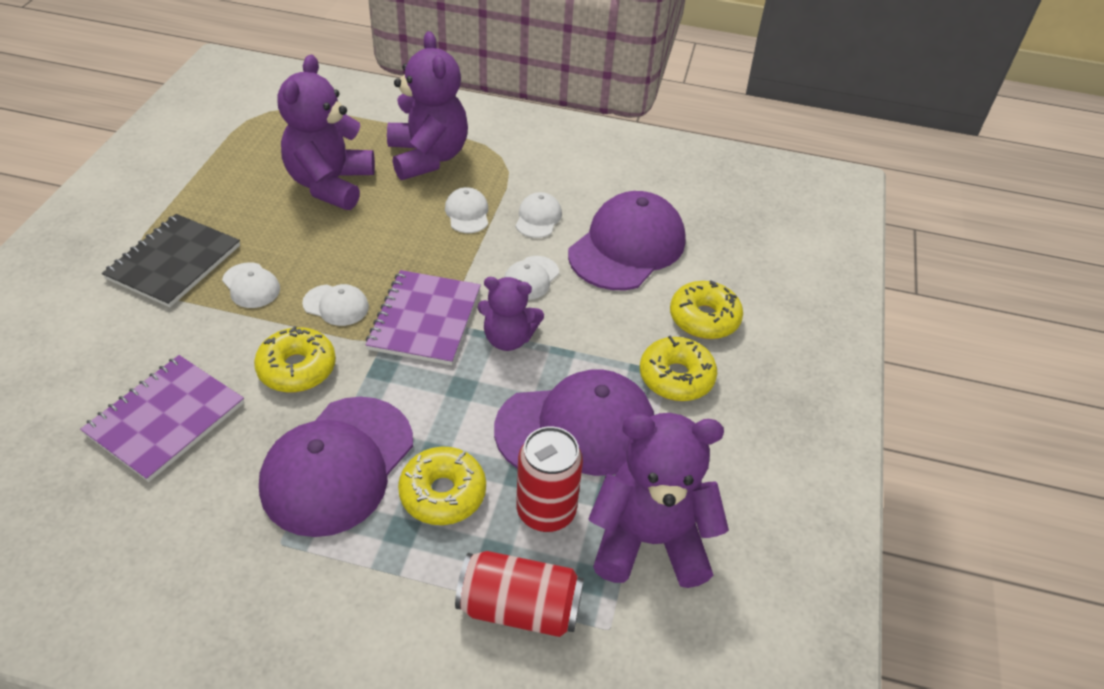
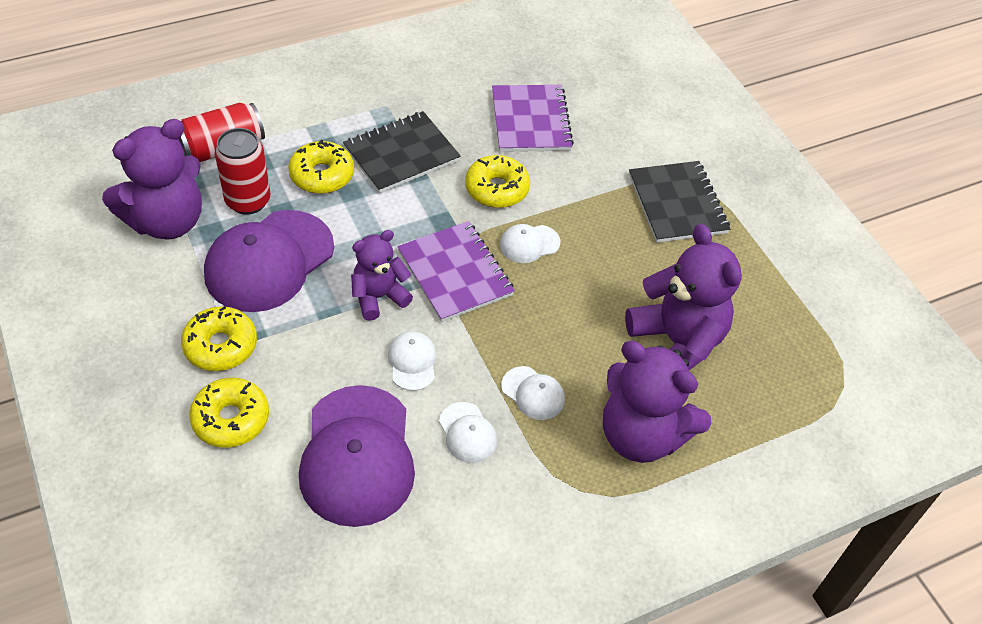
camera: 140 degrees right, 5 degrees up
(251, 286) = (604, 221): white cap -> none
(337, 465) = (401, 154): purple cap -> black notebook

